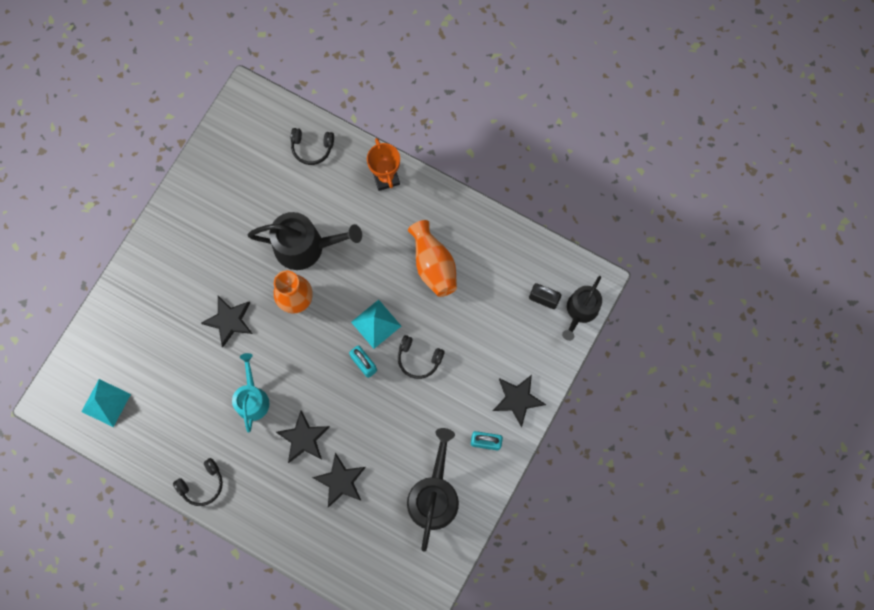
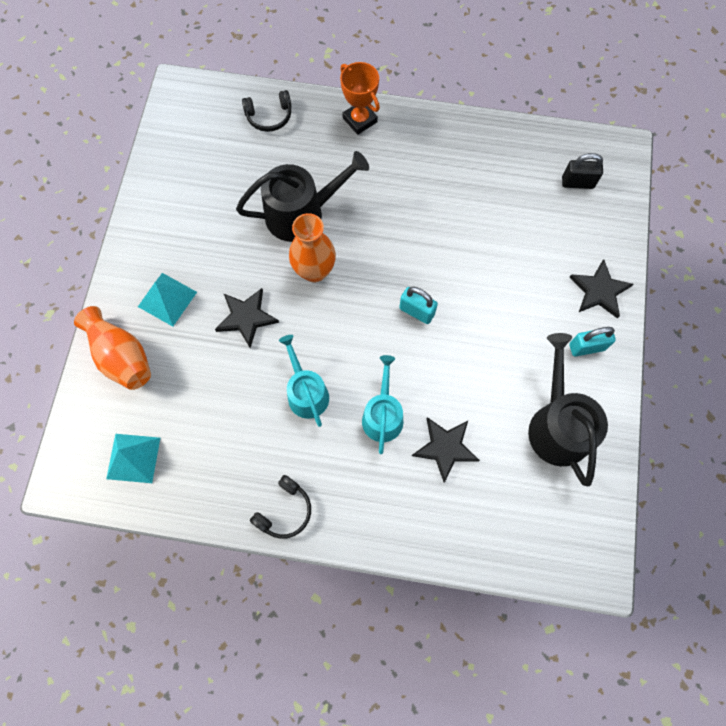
camera: 20 degrees left, 5 degrees down
(303, 438) = (383, 415): black star -> turquoise watering can
(376, 324) = (412, 266): turquoise pyramid -> turquoise pyramid (167, 299)
(418, 359) = (474, 286): black headphones -> none
(433, 265) = (447, 187): orange vase -> orange vase (122, 356)
(580, 311) = (621, 181): black watering can -> none

